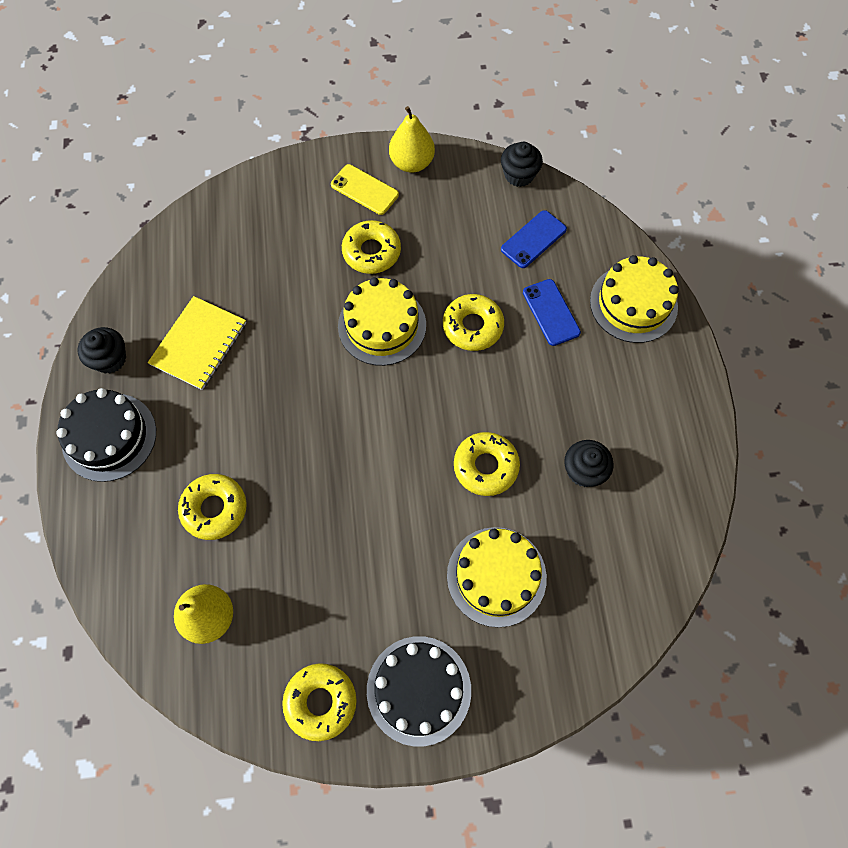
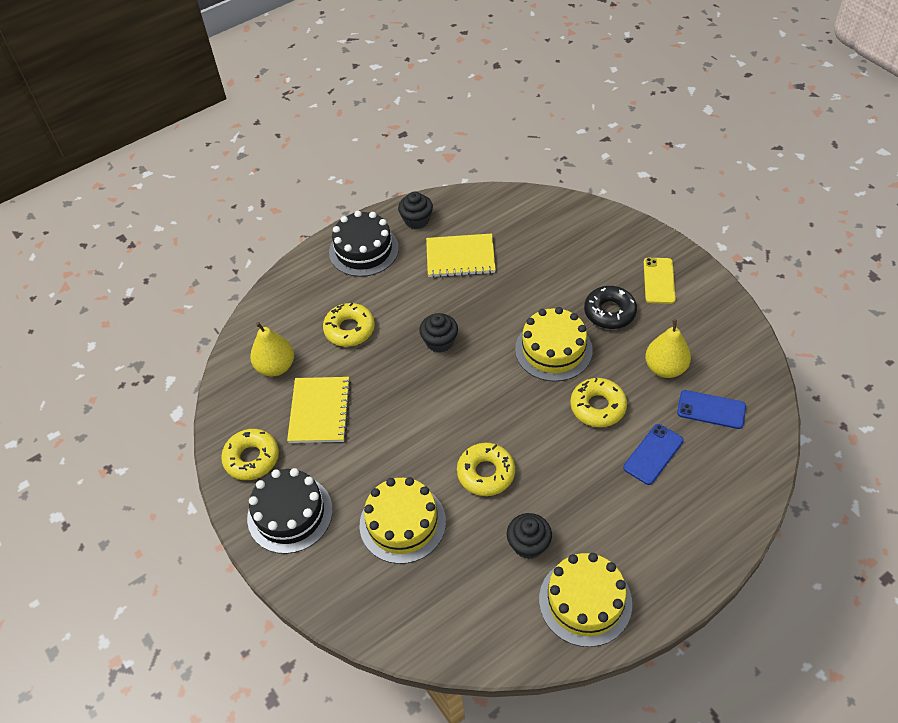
camera: 65 degrees right, 15 degrees down
(305, 595) = (319, 411): none -> yellow notebook
(371, 252) = (609, 312): yellow donut -> black donut
(412, 163) = (709, 296): yellow pear -> yellow pear (665, 368)
(519, 175) = (764, 370): black cupcake -> black cupcake (439, 342)
(633, 303) = (711, 512): yellow cake -> yellow cake (585, 601)

